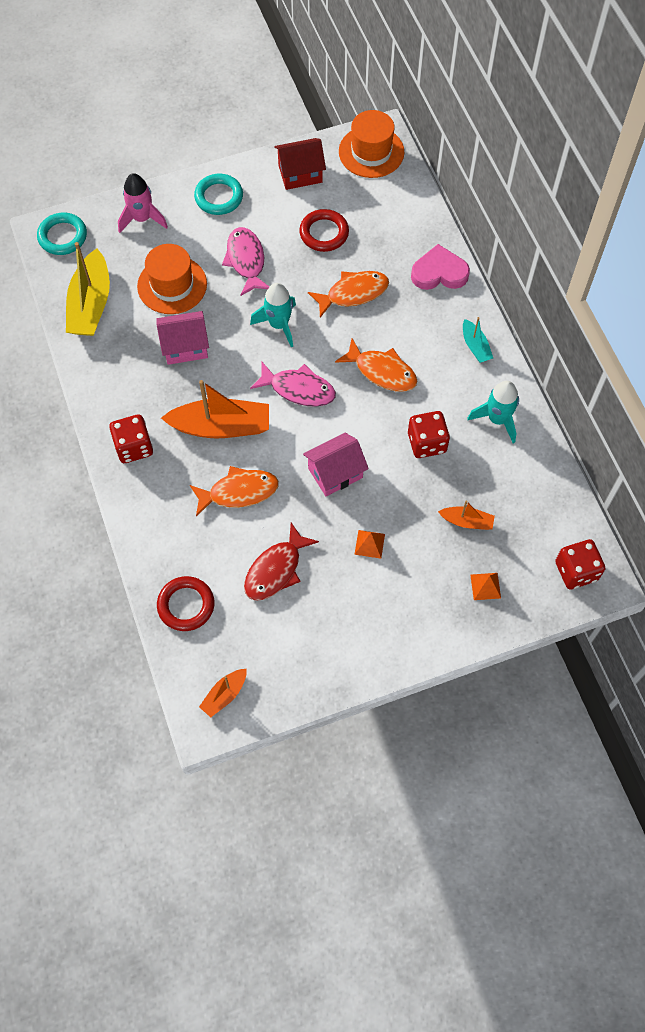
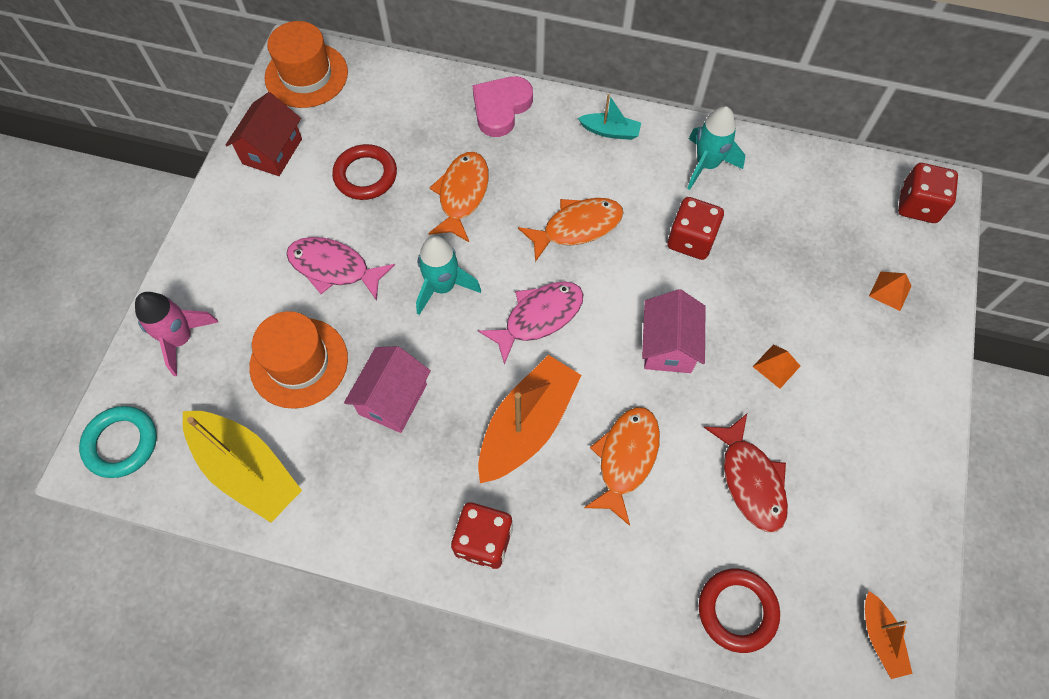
camera: 55 degrees left, 0 degrees up
(219, 197) = (227, 244): turquoise ring -> none
(467, 521) = (806, 261): orange boat -> none

